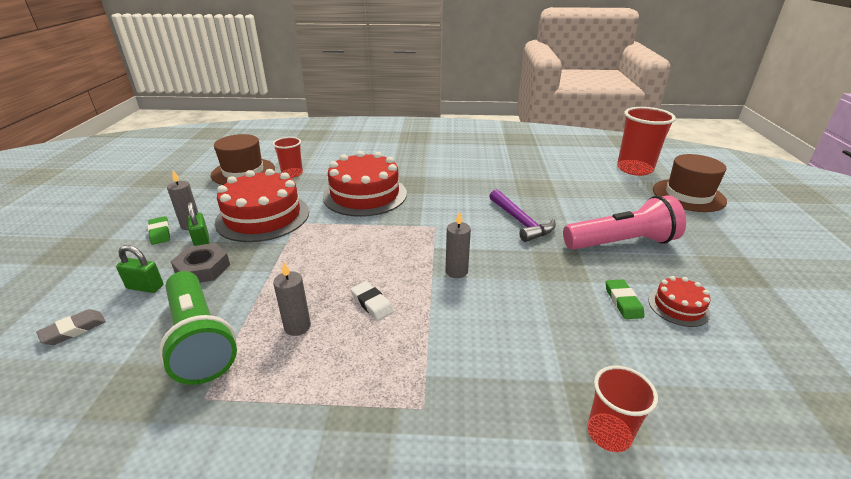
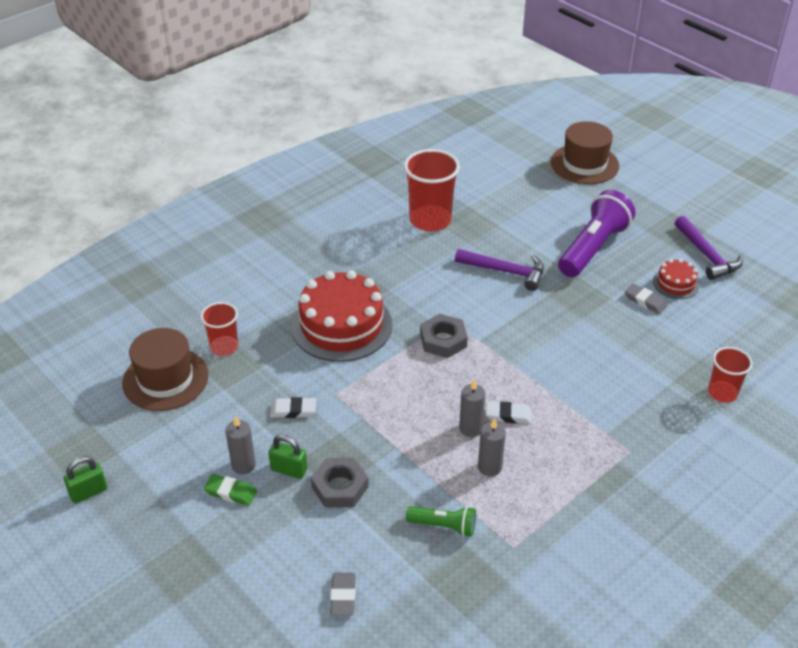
camera: 45 degrees left, 10 degrees up
(145, 287) = (326, 533): green padlock -> green padlock (88, 492)
(199, 339) = (444, 526): green flashlight -> green flashlight, size x0.51
(263, 217) = (293, 410): red cake -> white eraser
(409, 234) = (443, 340): none -> grey nut
(456, 271) = (524, 350): grey candle -> grey candle (470, 428)
(621, 243) = (593, 248): pink flashlight -> purple flashlight
(623, 302) = (645, 301): green eraser -> grey eraser
(634, 169) = (516, 151): red cup -> red cup (430, 220)
(749, 304) = (707, 255): none -> purple hammer

